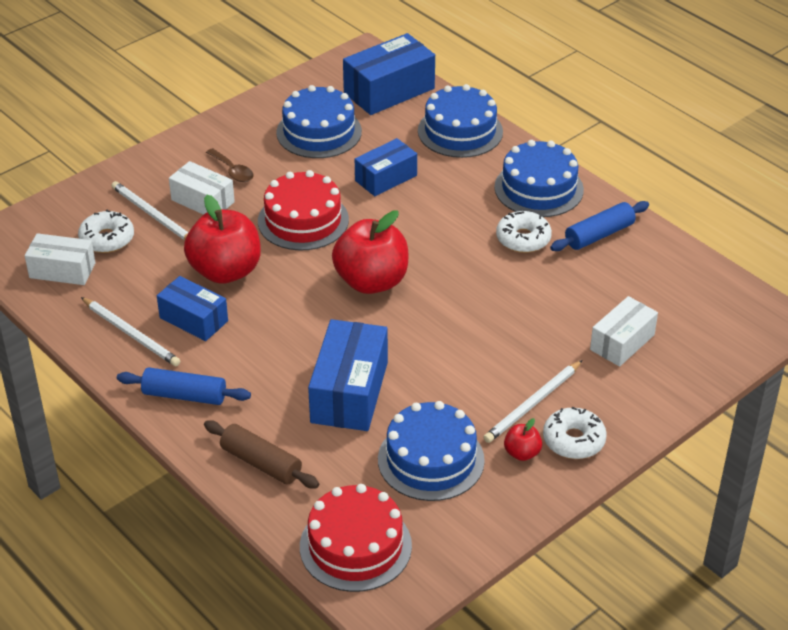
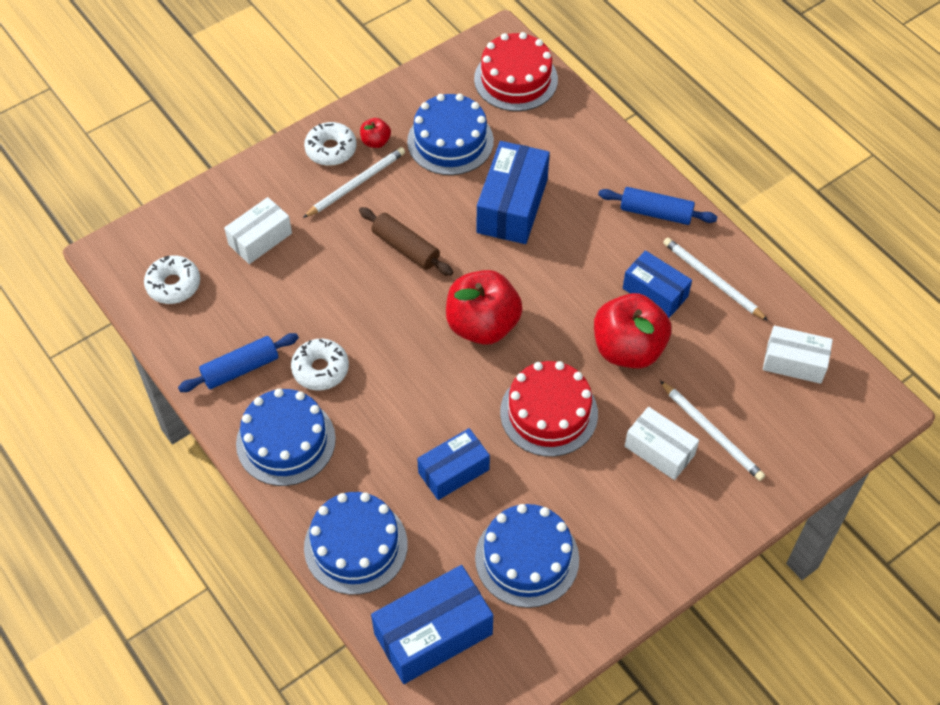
camera: 175 degrees left, 15 degrees up
(107, 239) = (756, 402): white donut -> white donut (173, 285)
(232, 171) = (628, 497): brown spoon -> none
(261, 463) = (587, 148): brown rolling pin -> brown rolling pin (405, 248)

